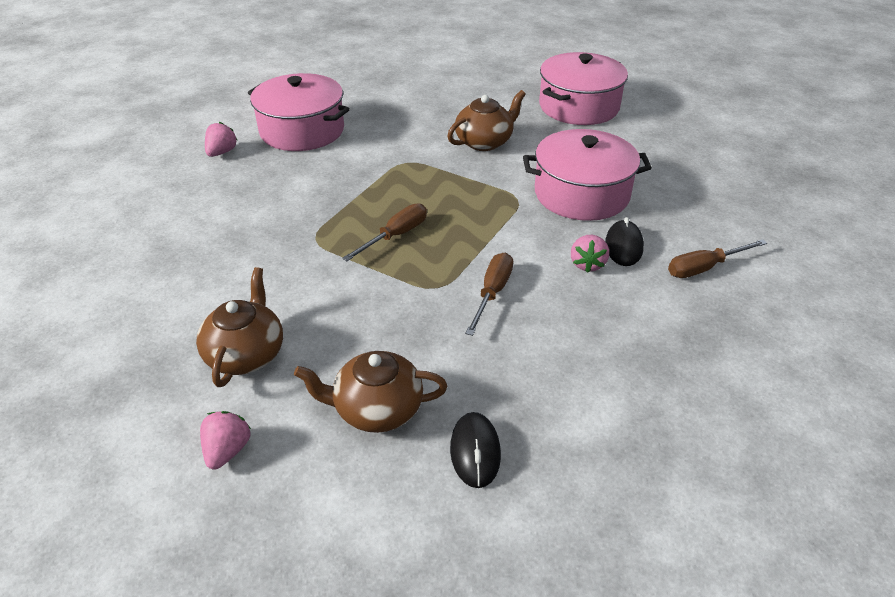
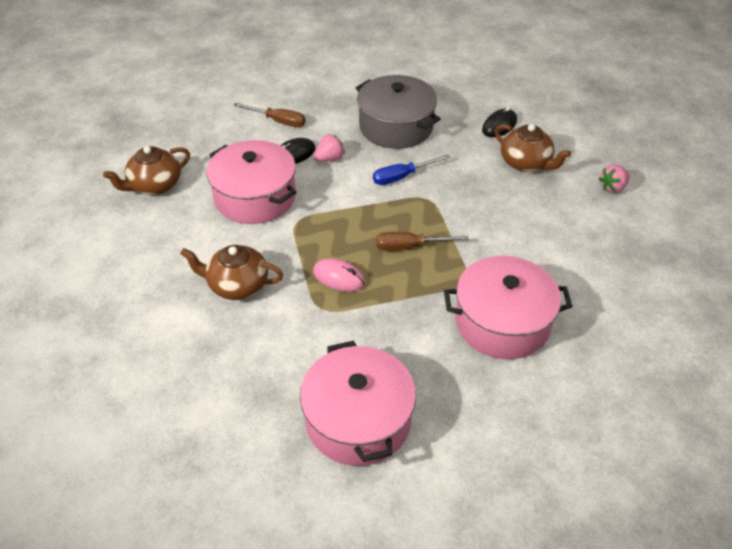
camera: 135 degrees left, 5 degrees up
(222, 152) = (459, 443): pink strawberry -> none
(246, 354) = (572, 228): brown teapot -> brown teapot (155, 185)
(422, 184) = (339, 277): none -> pink mouse
(492, 293) = (402, 177): brown screwdriver -> blue screwdriver
(579, 106) = (109, 269): pink pot -> pink pot (502, 322)
(589, 350) = (396, 127): none -> grey pot

